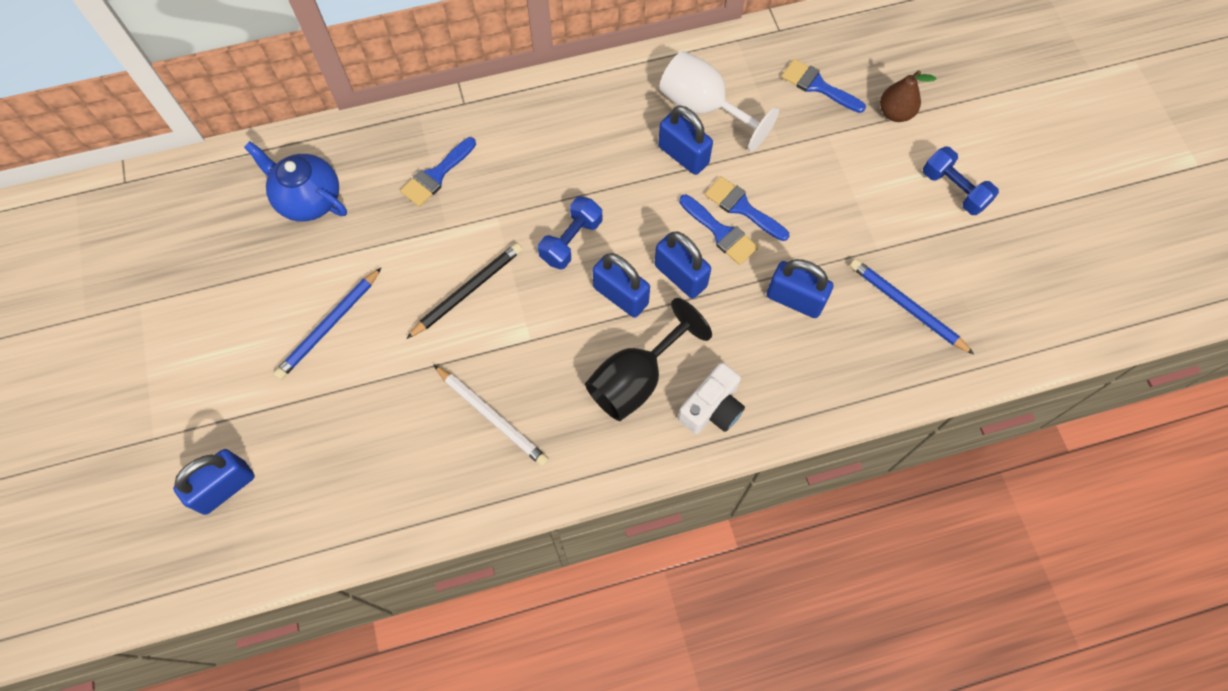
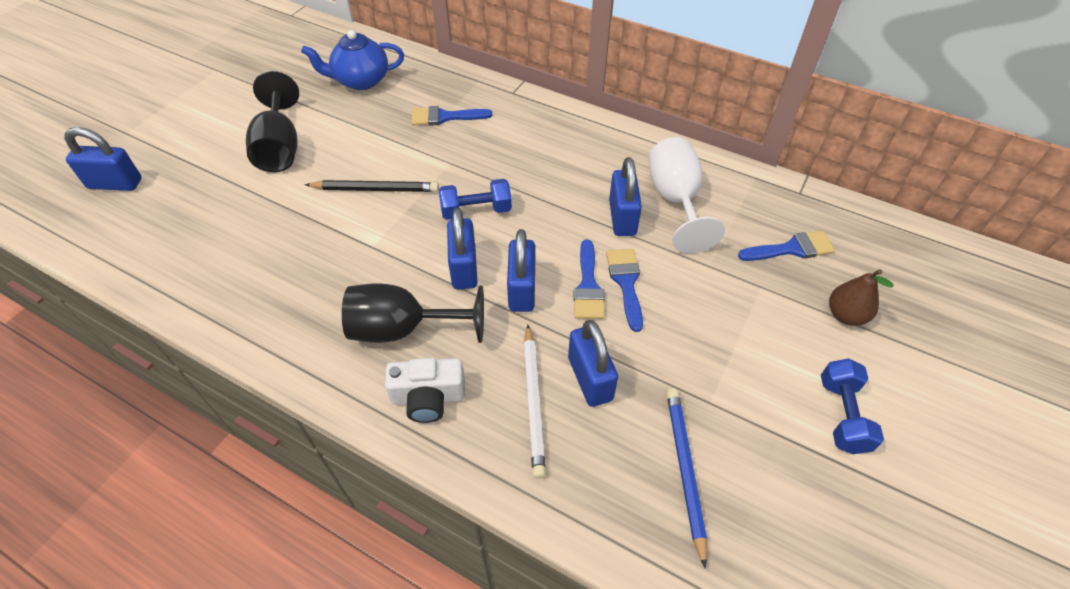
camera: 45 degrees right, 15 degrees down
(308, 199) = (361, 81): blue teapot -> blue teapot turned 90 degrees counterclockwise
(329, 325) = (280, 148): blue pencil -> black goblet
(492, 417) = (288, 270): white pencil -> white pencil (533, 401)
(817, 86) = (791, 249): blue brush -> blue brush turned 90 degrees clockwise

